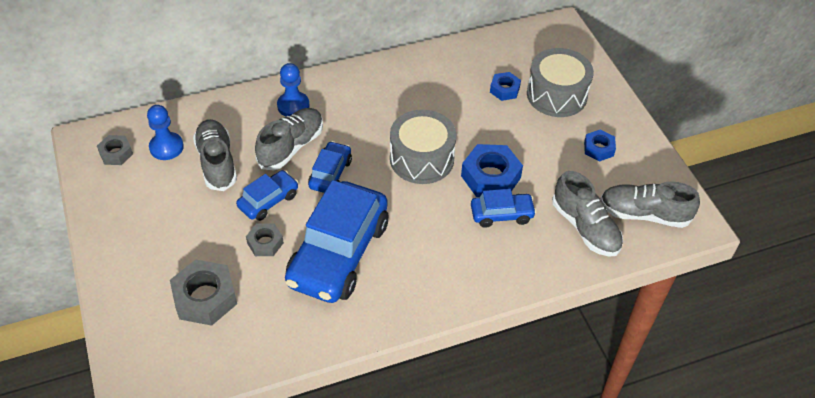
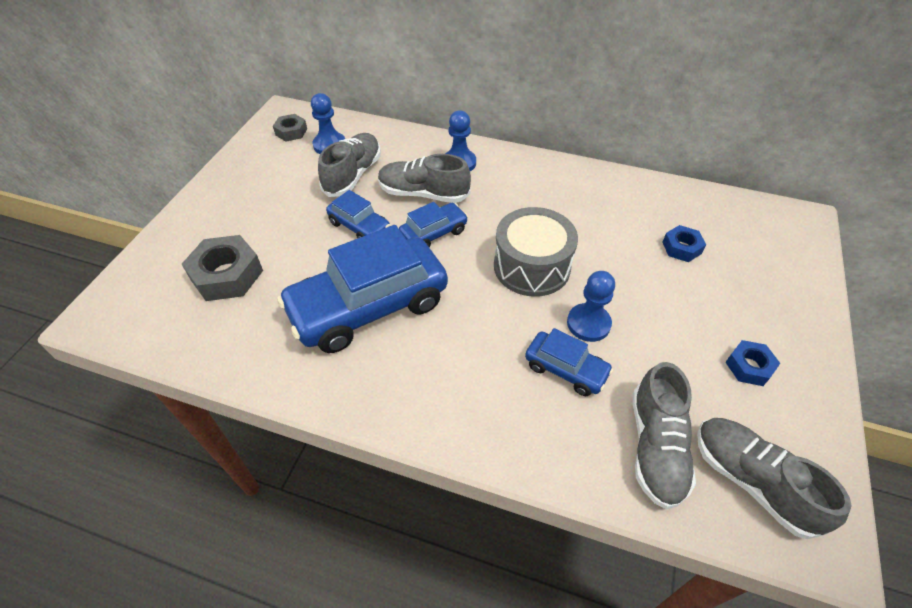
camera: 40 degrees right, 0 degrees up
(265, 243) = (319, 259): grey nut -> none
(268, 201) = (359, 226): blue car -> blue car turned 45 degrees clockwise
(291, 147) = (423, 194): grey shoe -> grey shoe turned 150 degrees counterclockwise
(490, 177) = (588, 323): blue nut -> blue pawn
(556, 95) = (741, 282): grey drum -> none

